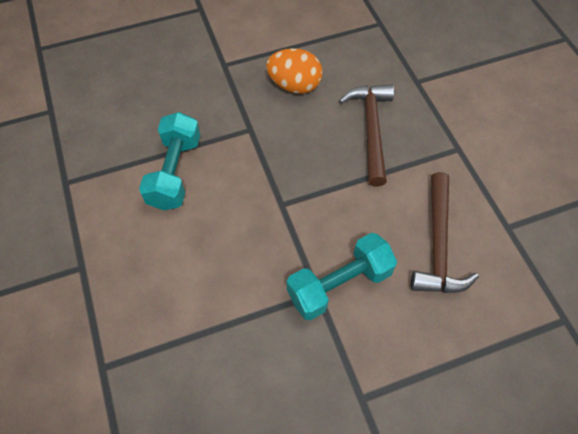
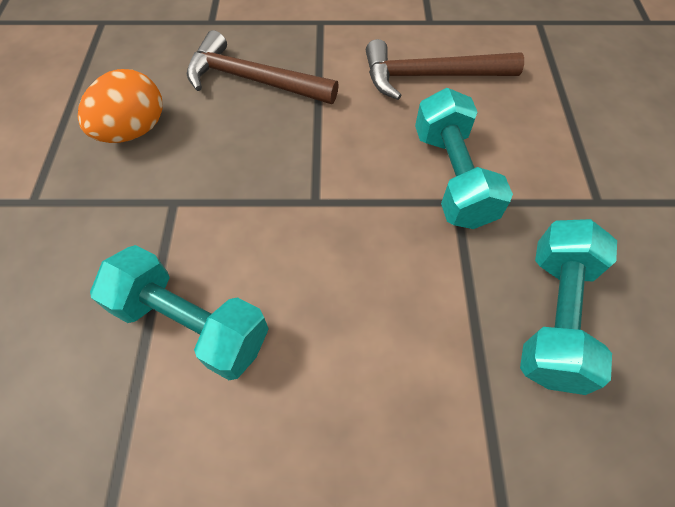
camera: 70 degrees left, 0 degrees up
(245, 376) = (554, 316): none -> turquoise dumbbell
(438, 244) = (430, 76): brown hammer -> brown hammer turned 150 degrees clockwise

